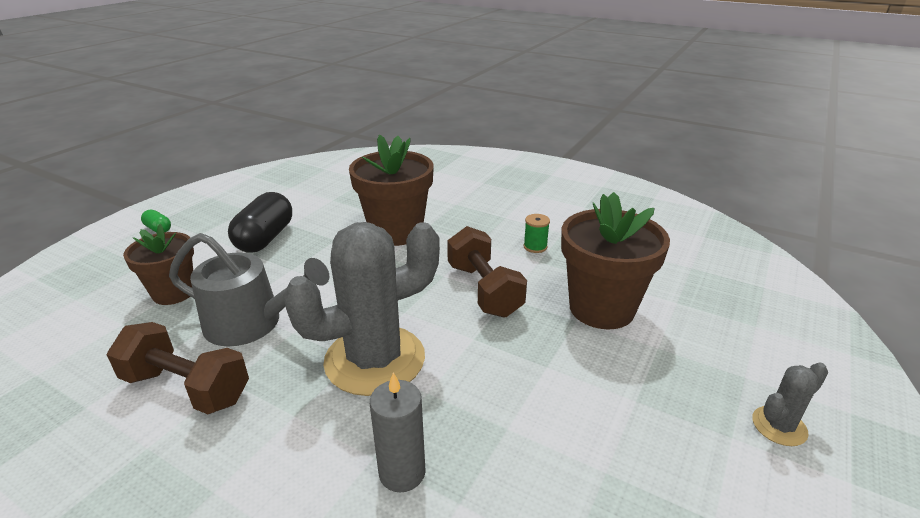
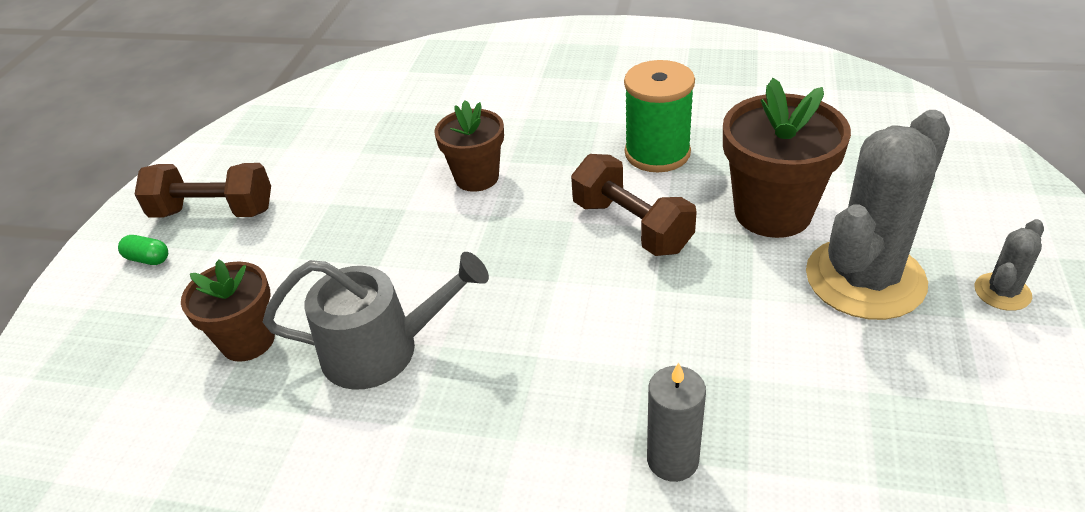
camera: 15 degrees left, 10 degrees up
(187, 388) = (365, 451): brown dumbbell -> brown dumbbell (214, 212)
(265, 238) = (311, 232): black capsule -> none
(375, 360) = (562, 348): grey cactus -> grey cactus (865, 279)
(396, 232) = (477, 177): brown flower pot -> brown flower pot, size x0.64
(535, 247) = (657, 153): green spool -> green spool, size x2.19

